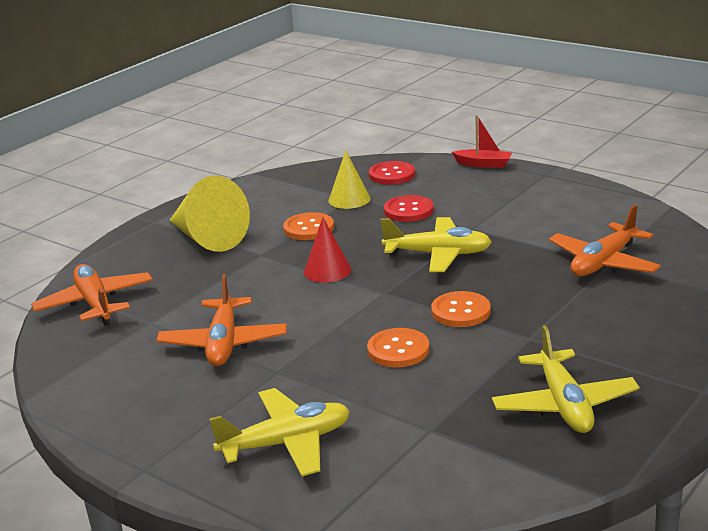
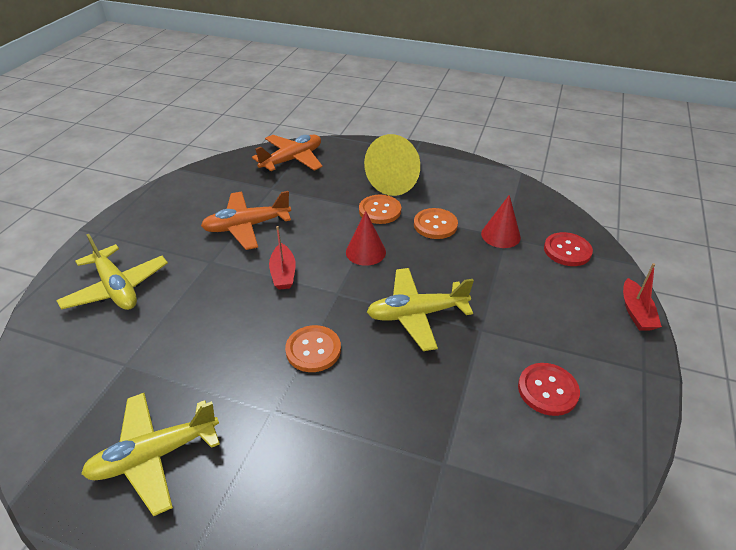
camera: 70 degrees right, 15 degrees up
(332, 322) = (283, 273): none -> red boat
(349, 199) = (500, 235): yellow cone -> red cone
(398, 350) = (243, 321): orange button -> orange button (380, 210)
(408, 210) = (497, 277): red button -> red button (547, 390)
(438, 254) = (416, 314): yellow plane -> yellow plane turned 90 degrees clockwise
(603, 262) = (444, 457): orange plane -> none

